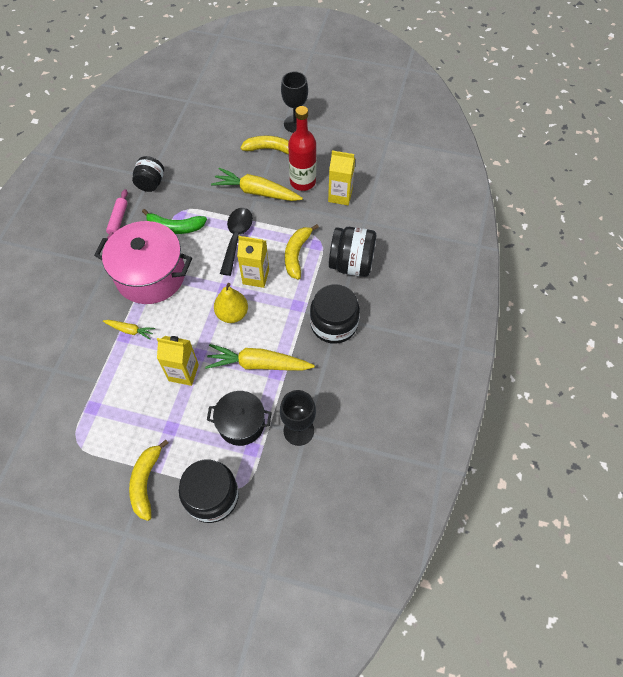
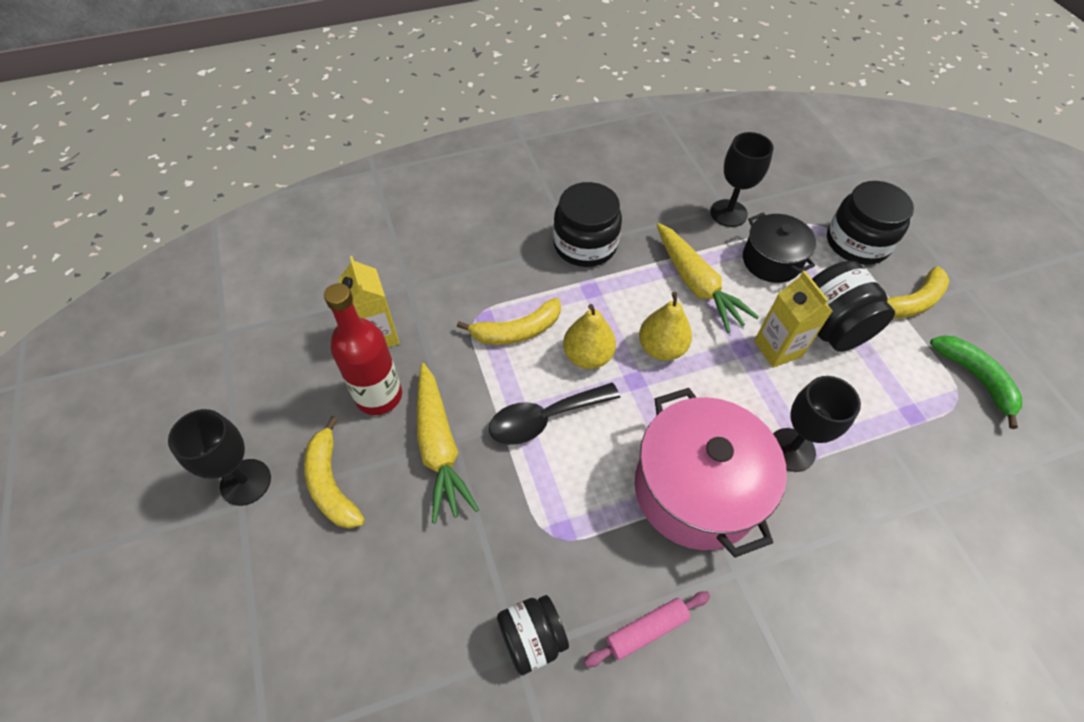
camera: 125 degrees left, 5 degrees down
(130, 330) = (791, 450): yellow carrot -> black goblet
(175, 227) = (590, 520): green banana -> green banana (975, 378)
(256, 276) = (587, 356): yellow carton -> yellow pear
(351, 264) = (488, 268): black jar -> black jar (829, 327)

